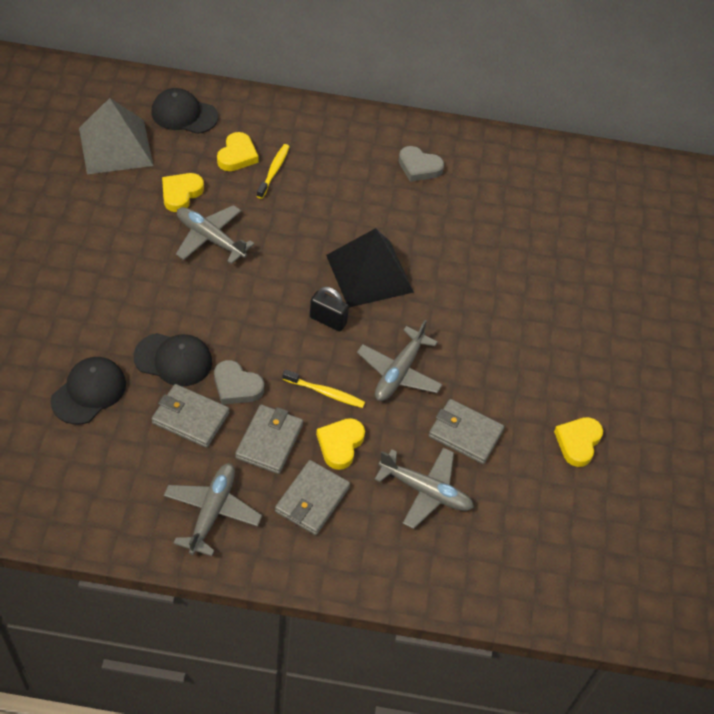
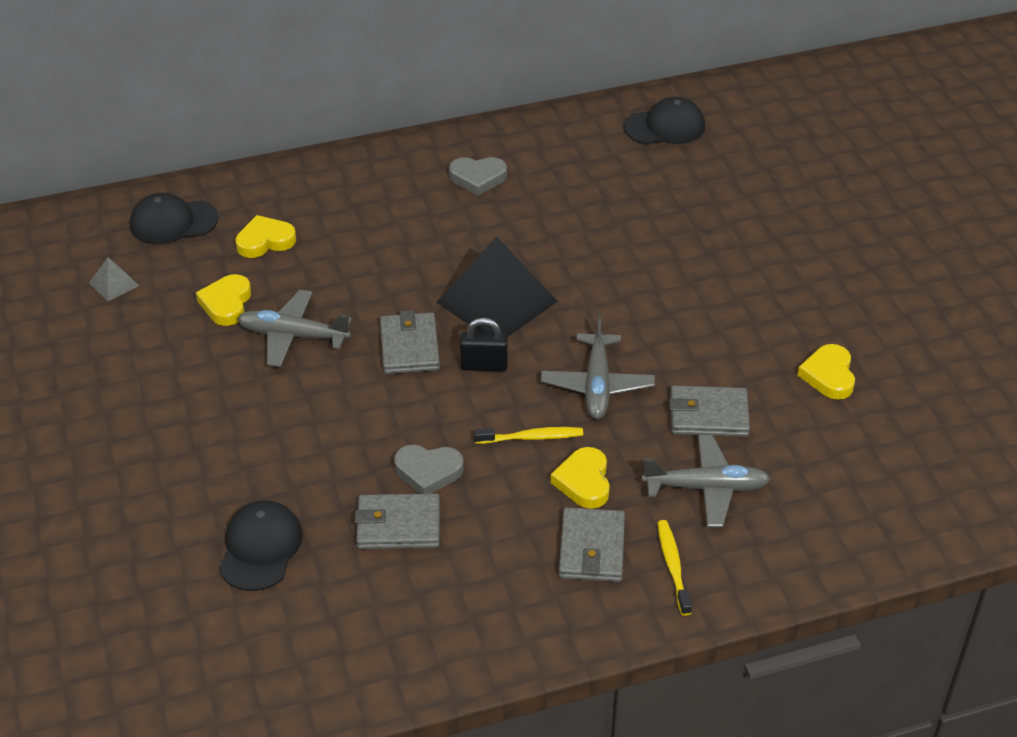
camera: 20 degrees left, 10 degrees down
(115, 146) = (114, 284): grey pyramid -> grey pyramid, size x0.43
(173, 359) = (337, 474): black cap -> black cap (665, 127)
(212, 511) = (490, 609): grey plane -> none
(237, 155) = (265, 241): yellow heart -> yellow heart turned 105 degrees counterclockwise
(269, 441) = (504, 511): grey wallet -> grey wallet (409, 347)
(274, 171) = (318, 241): yellow toothbrush -> yellow toothbrush (673, 566)

